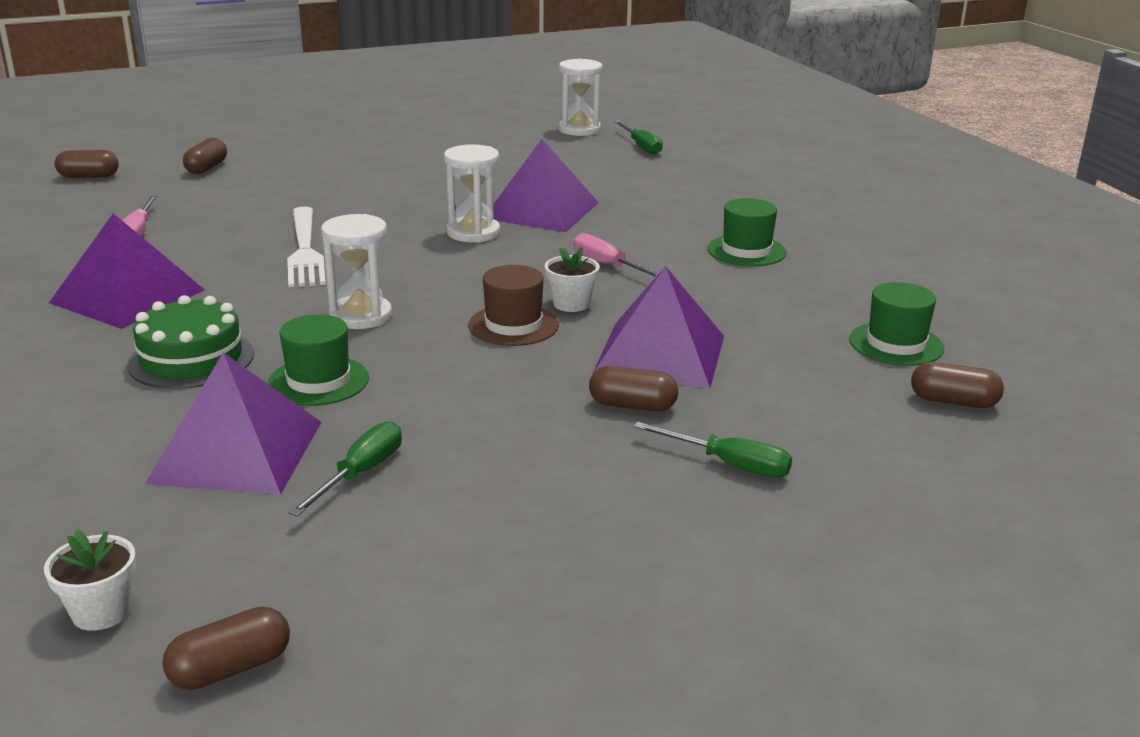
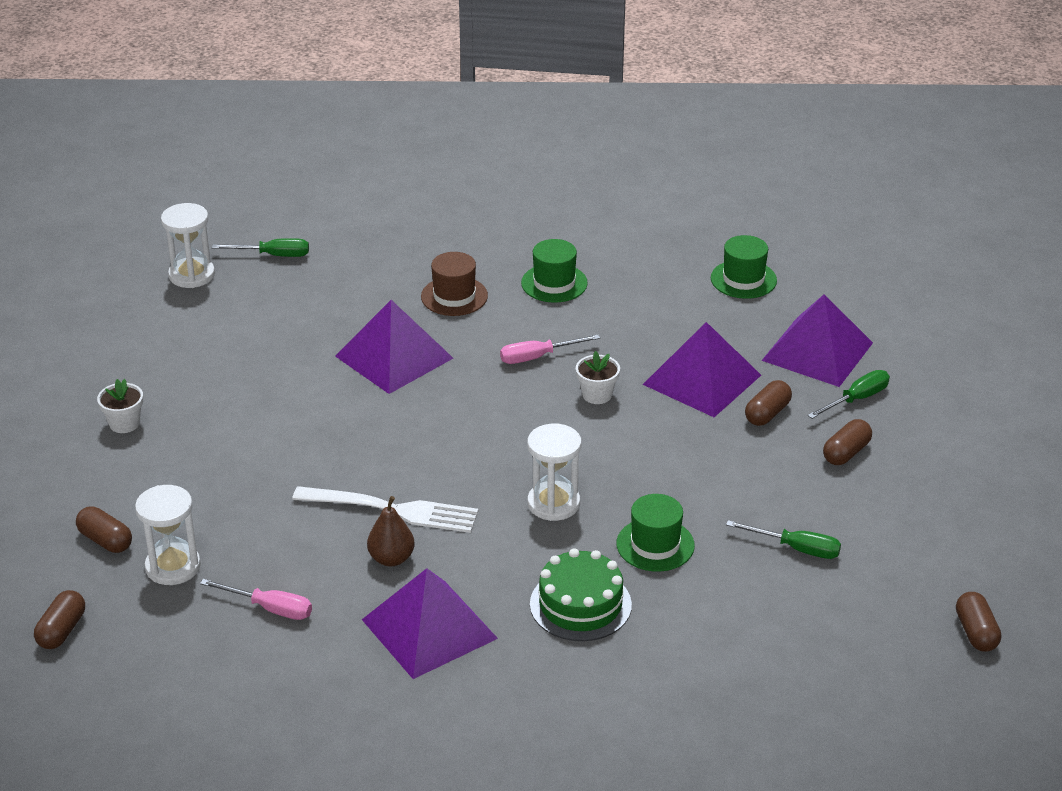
camera: 65 degrees left, 10 degrees up
(101, 612) = (903, 678): white flower pot -> white flower pot (124, 423)
(230, 262) = (391, 558): none -> brown pear
(236, 452) = (740, 599): purple pyramid -> purple pyramid (817, 351)
(360, 473) = (796, 548): green screwdriver -> green screwdriver turned 150 degrees clockwise
(473, 232) = (419, 407): white hourglass -> white hourglass (173, 567)
(513, 325) = (617, 432): brown hat -> brown hat (454, 296)
(953, 402) = (827, 290): brown capsule -> brown capsule (846, 453)

